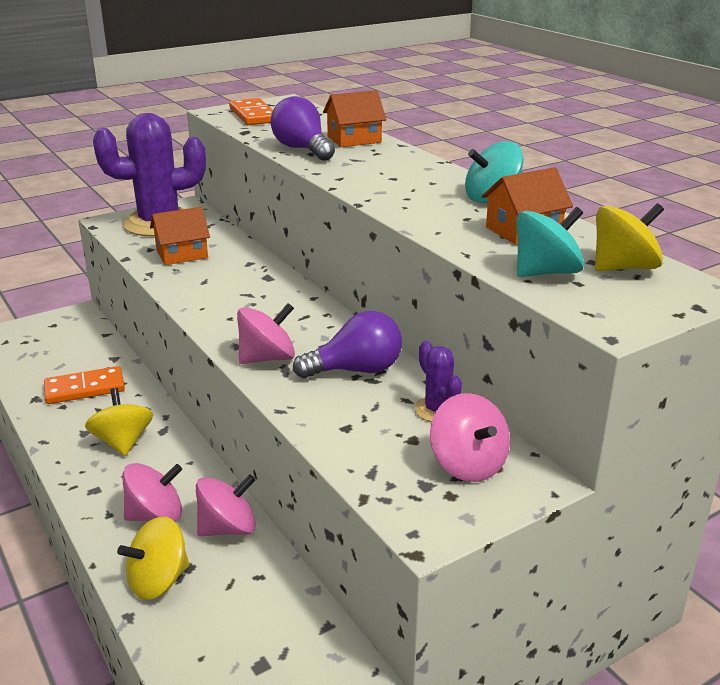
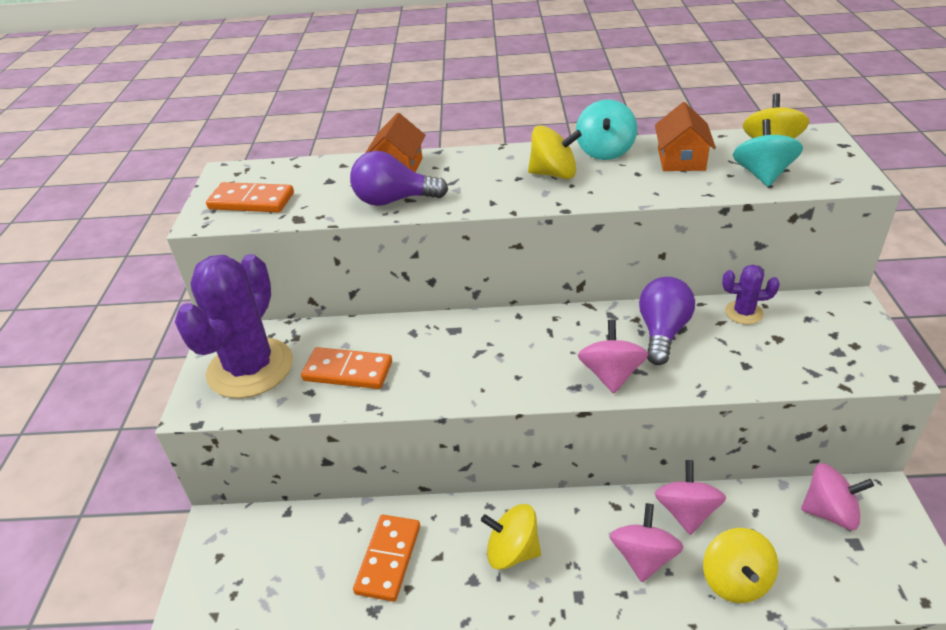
camera: 55 degrees left, 10 degrees up
(182, 254) = (348, 371): orange house -> orange domino
(417, 188) = (554, 174): none -> yellow spinning top
(468, 465) = (821, 324): pink spinning top -> pink spinning top (830, 512)

